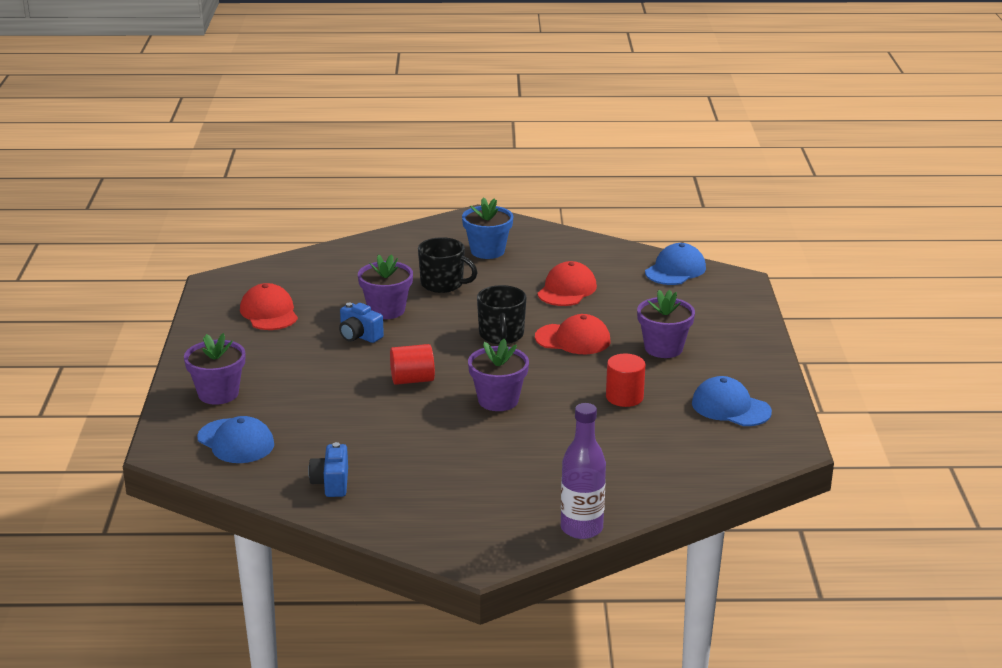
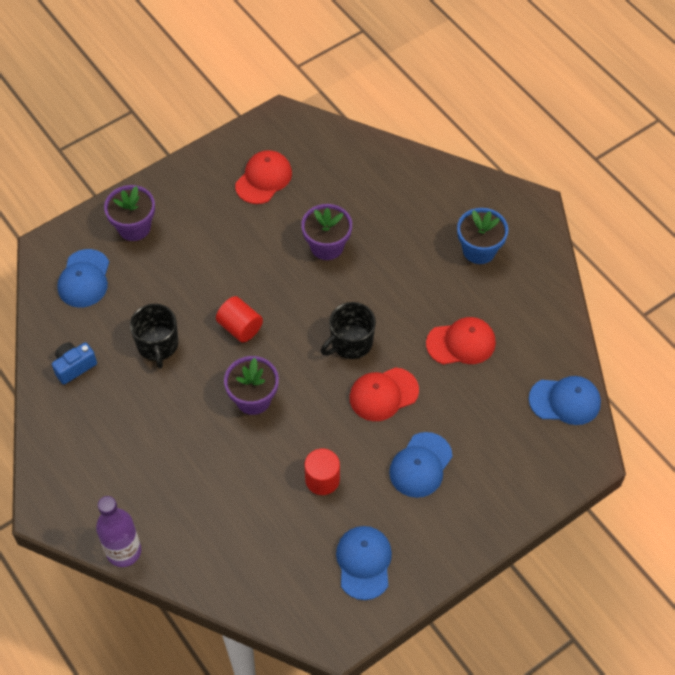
camera: 55 degrees right, 30 degrees up
(359, 336) = (275, 254): blue camera -> none
(443, 284) = (398, 255): black mug -> black mug (157, 345)
(573, 339) = (383, 394): red cap -> red cap turned 90 degrees clockwise
(663, 348) = (420, 465): purple flower pot -> blue cap

